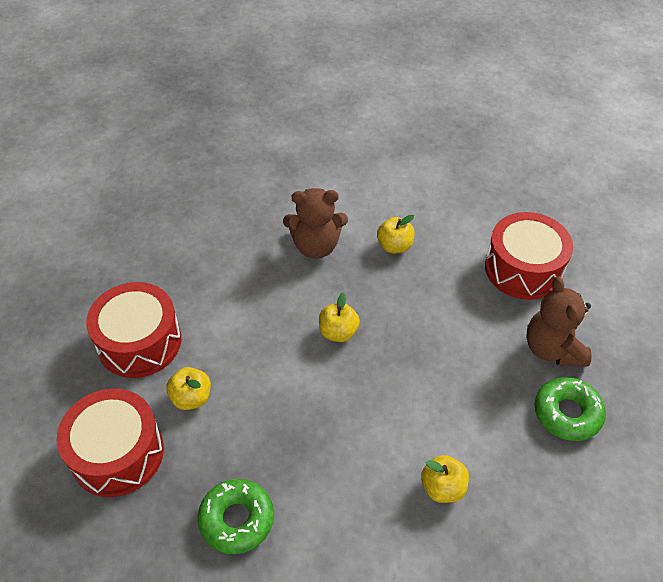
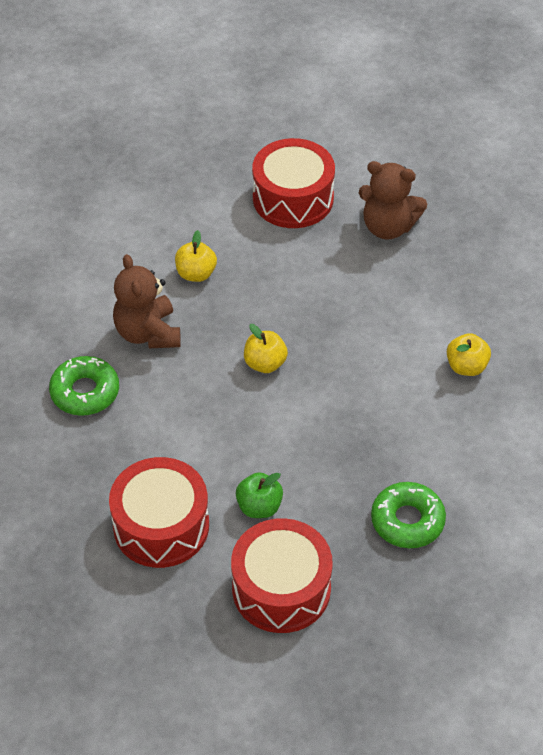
camera: 60 degrees left, 0 degrees up
(191, 398) = (259, 507): yellow apple -> green apple
(316, 246) = (148, 333): brown teddy bear -> brown teddy bear turned 135 degrees clockwise
(567, 413) = (453, 253): green donut -> green donut (85, 392)

